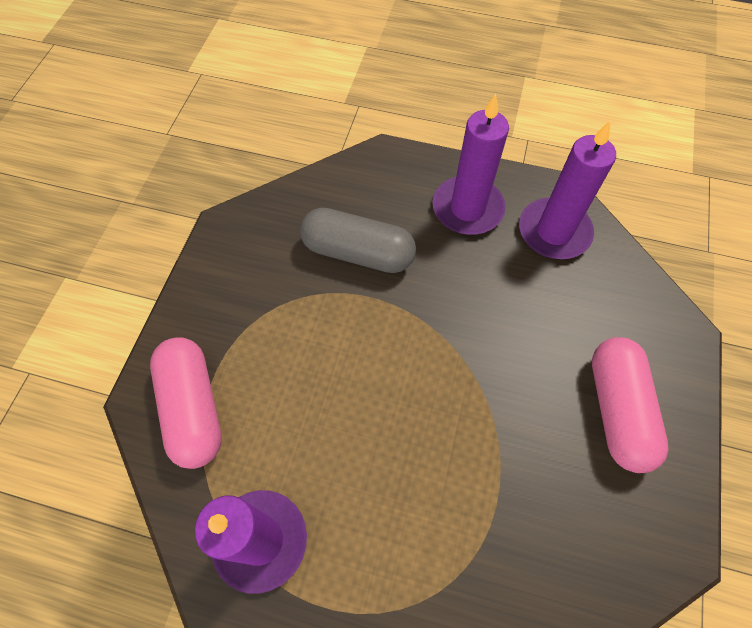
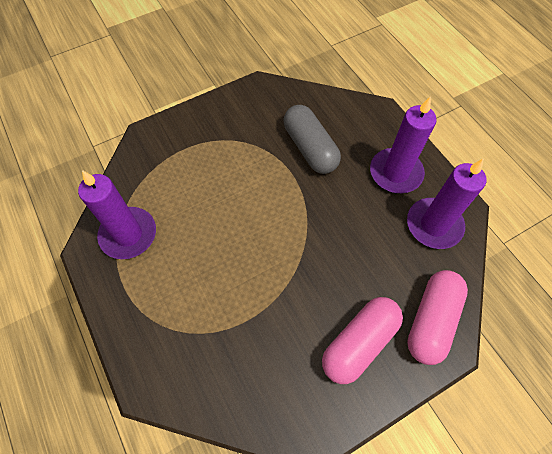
camera: 45 degrees right, 0 degrees up
(193, 408) = (160, 155): pink capsule -> pink capsule (431, 320)

